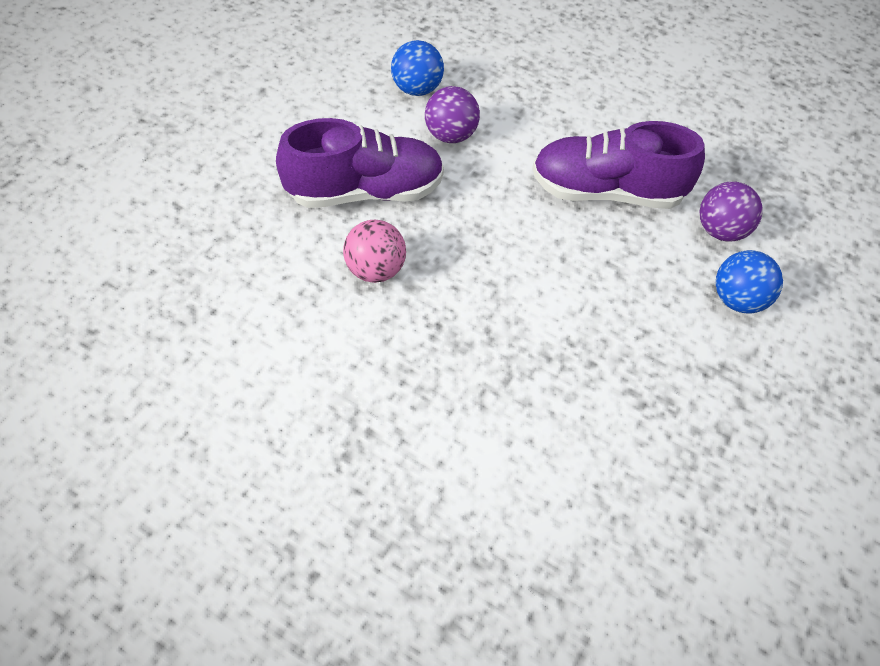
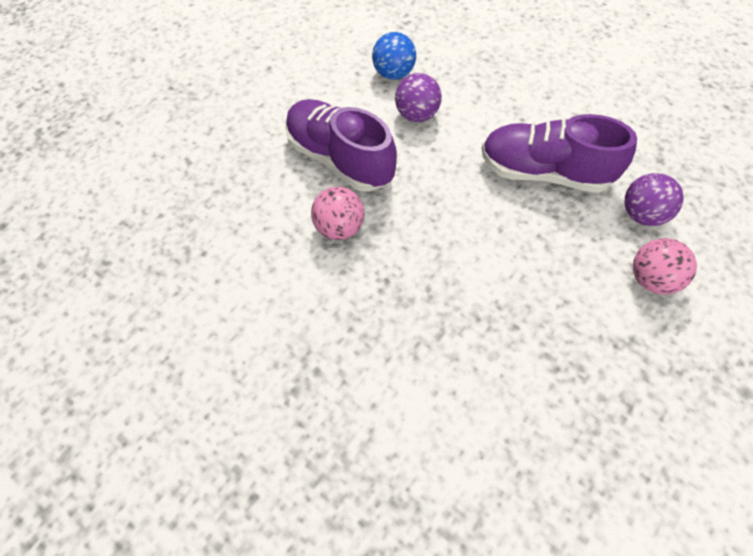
camera: 10 degrees right, 5 degrees up
(365, 191) = (339, 159): purple shoe -> purple shoe turned 135 degrees counterclockwise
(738, 300) = (651, 279): blue ball -> pink ball

